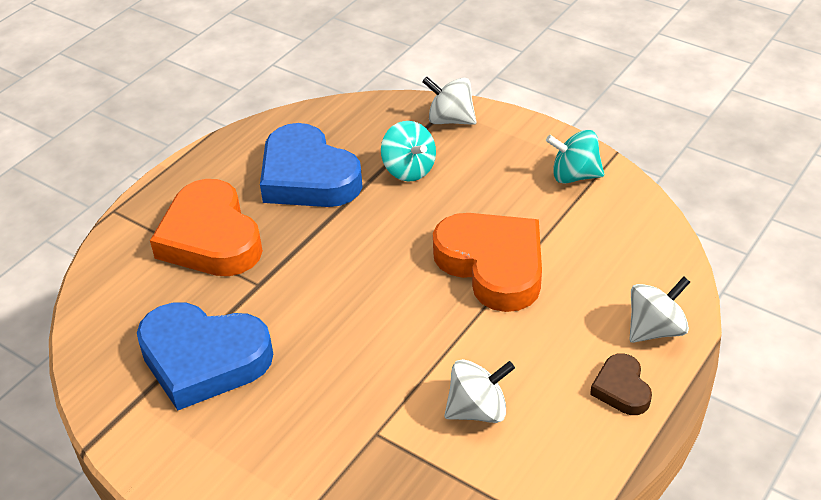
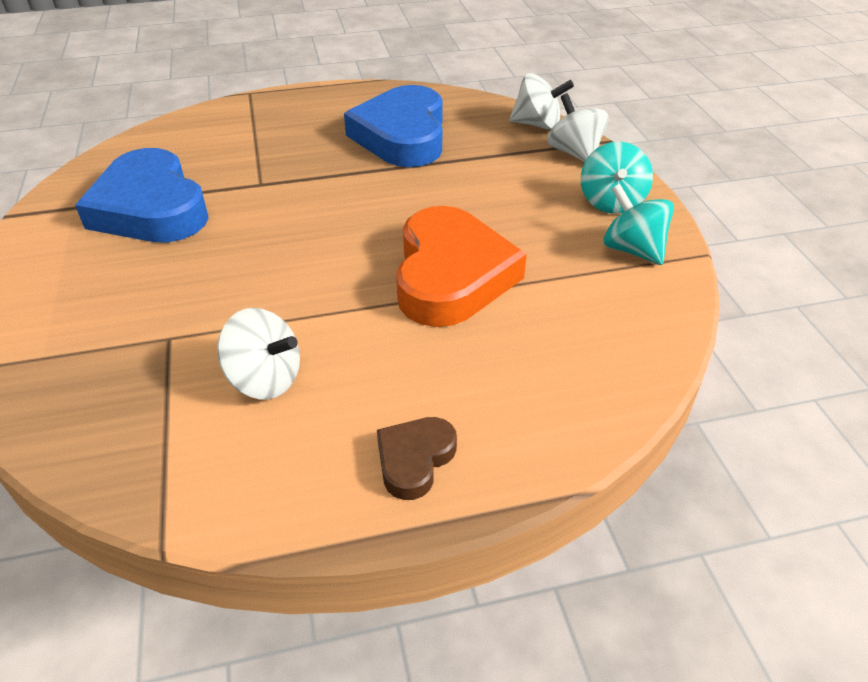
camera: 40 degrees right, 0 degrees up
(210, 238) = (278, 138): orange heart -> none
(409, 169) = (486, 169): turquoise spinning top -> turquoise spinning top (611, 202)
(655, 329) = (528, 430): white spinning top -> white spinning top (537, 124)

